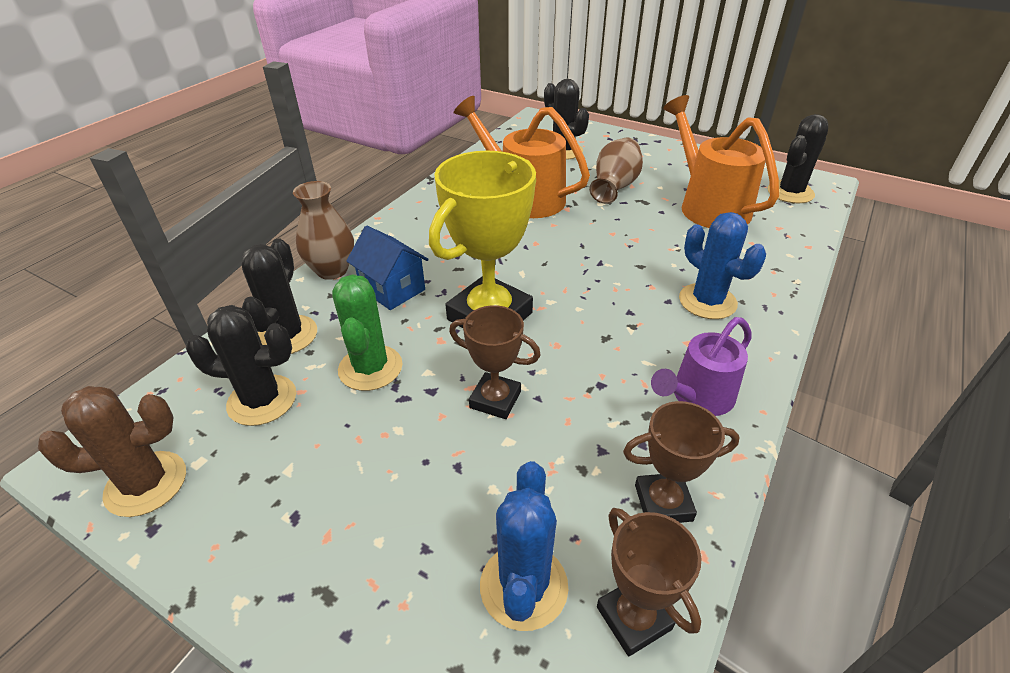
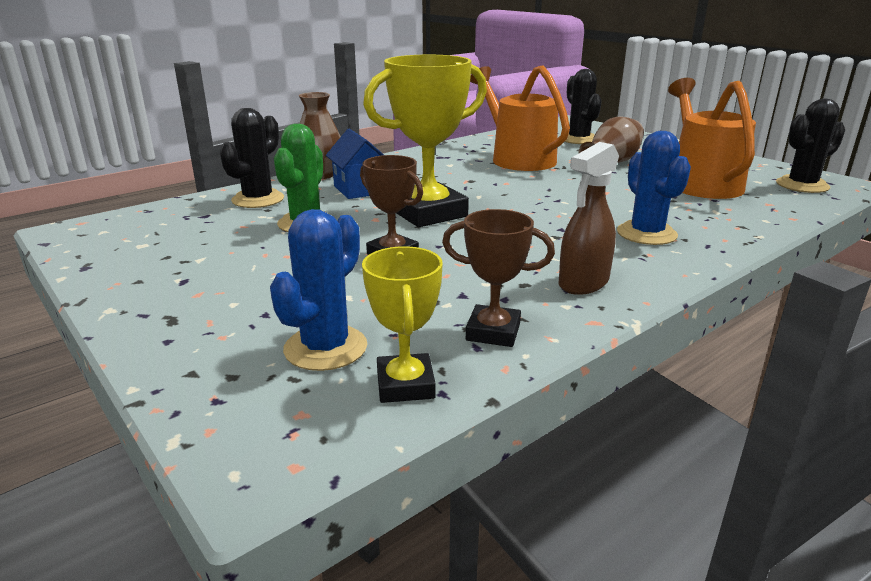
camera: 20 degrees right, 15 degrees down
(146, 484) = (99, 247): brown cactus -> none
(262, 400) = (212, 225): black cactus -> none
(633, 618) = (405, 385): brown trophy -> yellow trophy
(697, 398) = (583, 283): purple watering can -> brown spray bottle

